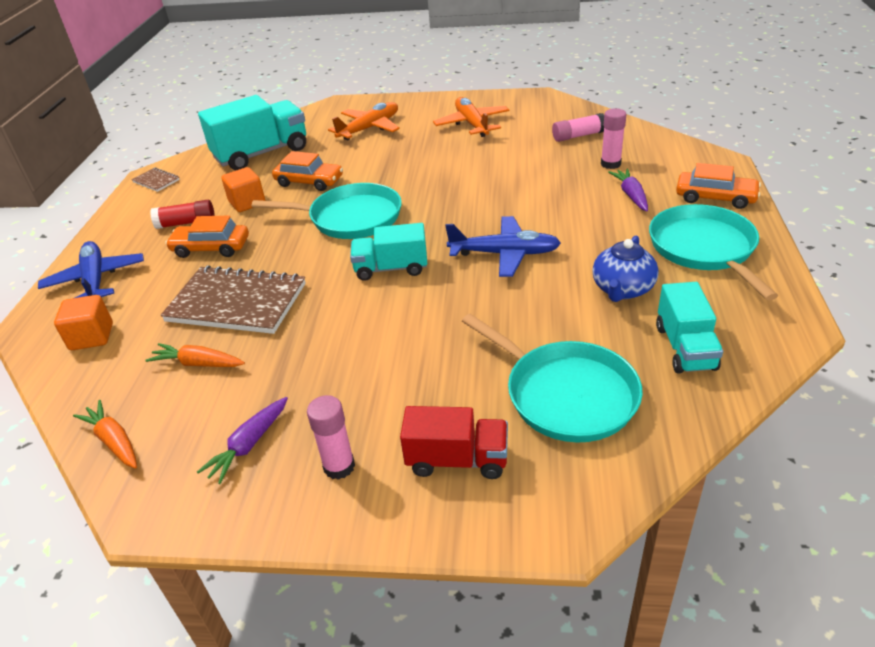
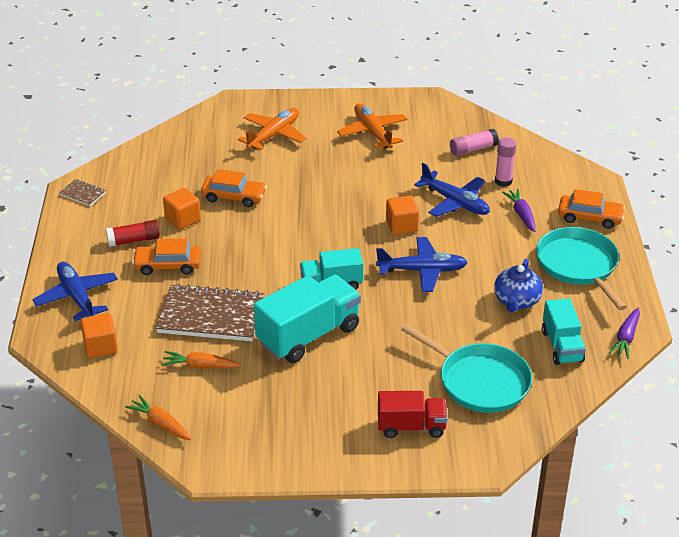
camera: 10 degrees left, 0 degrees up
(249, 445) = (262, 423): purple carrot -> purple carrot (626, 338)
(261, 154) = (176, 163): turquoise truck -> turquoise truck (308, 335)
(339, 466) = (331, 434): pink glue stick -> none
(351, 218) = (284, 235): turquoise pan -> none
(487, 207) = (401, 226): none -> orange cube
(553, 184) = (455, 202): none -> blue plane

